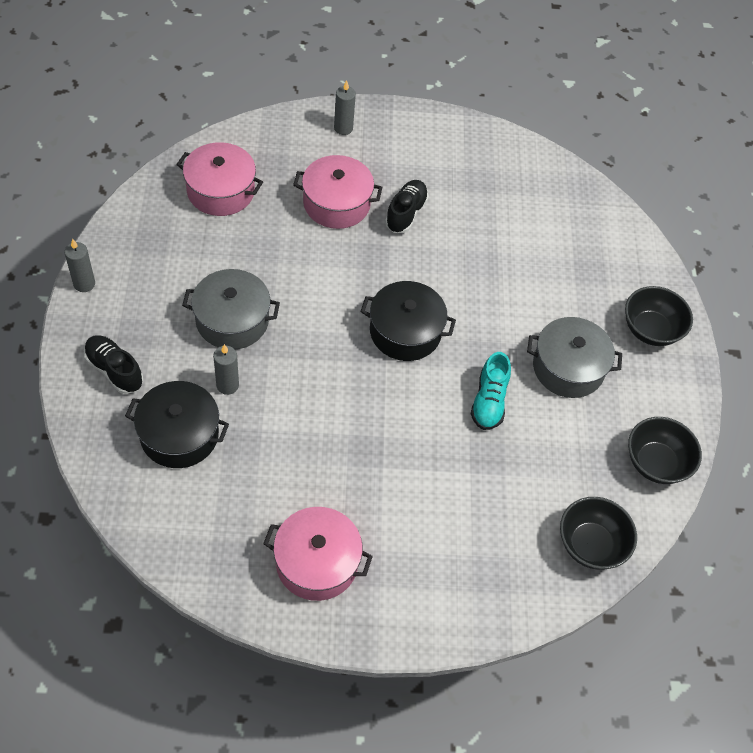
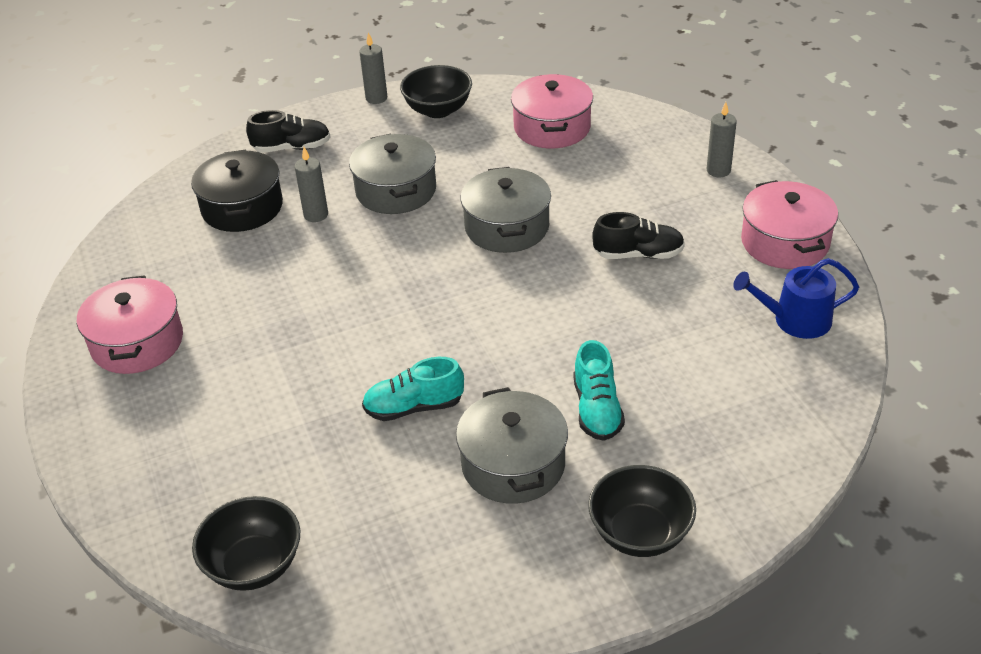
camera: 75 degrees right, 15 degrees down
(114, 370) = (292, 148): black shoe -> black shoe turned 60 degrees clockwise
(327, 271) = (506, 227): none -> grey pot
(336, 203) = (605, 202): pink pot -> pink pot (785, 242)
(405, 331) = (467, 309): black pot -> none
(515, 171) = (795, 320): none -> blue watering can
(542, 304) = (597, 409): none -> turquoise shoe
(656, 463) = (415, 601): black bowl -> black bowl (438, 110)

